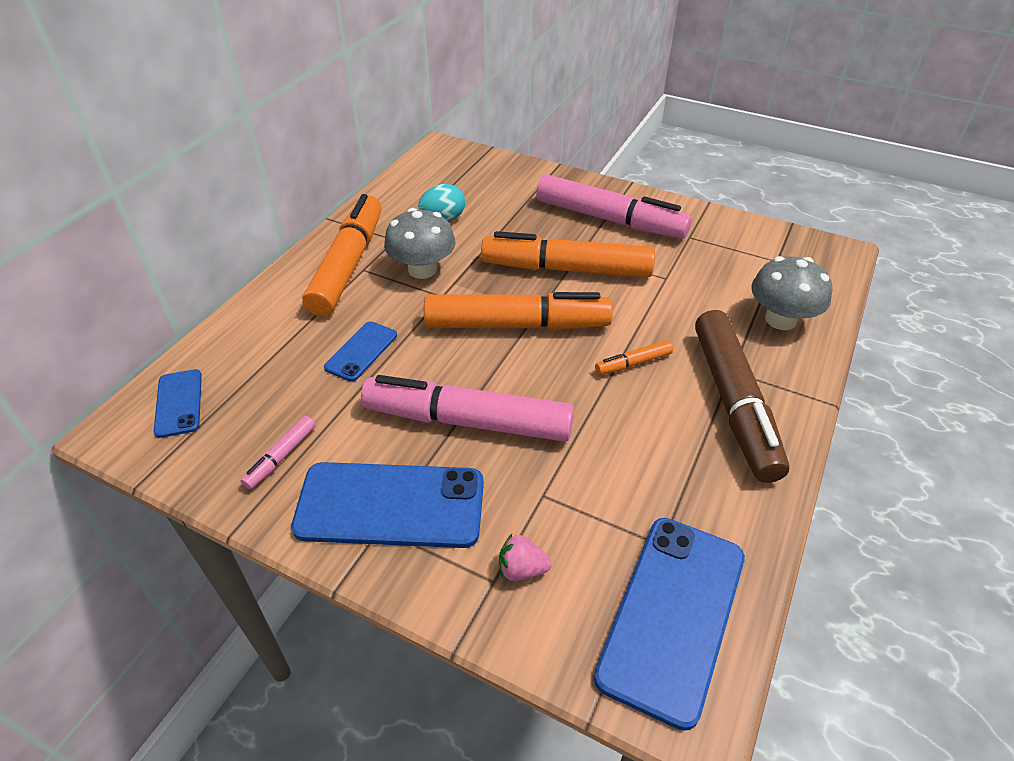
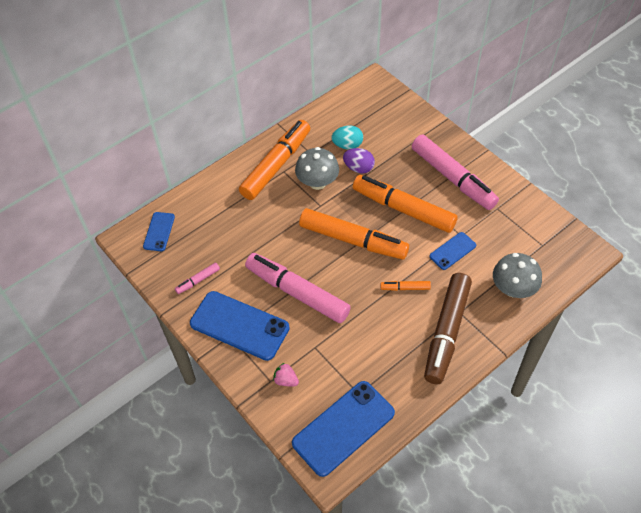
camera: 25 degrees right, 10 degrees up
(361, 351) = (260, 229): blue phone -> blue phone (452, 251)
(474, 239) = (358, 168): none -> purple egg

